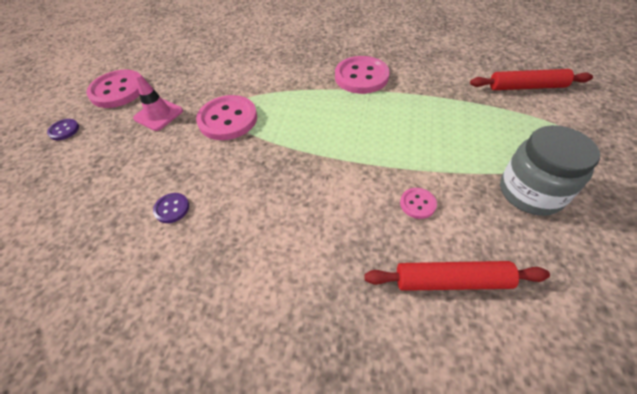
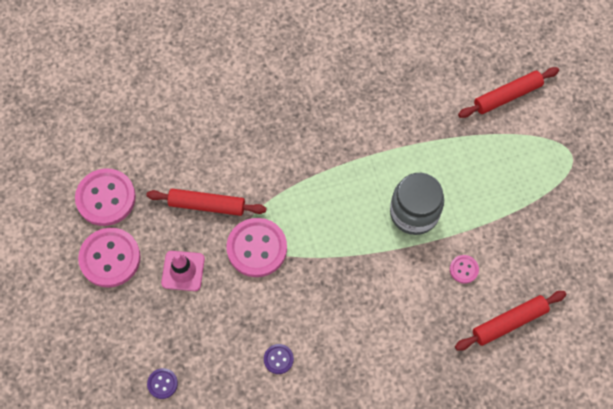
camera: 30 degrees left, 15 degrees up
(64, 130) = (103, 329): purple button -> purple button (162, 384)
(215, 82) = (207, 205): none -> red rolling pin
(361, 77) = (352, 139): pink button -> pink button (106, 198)
(530, 192) = (539, 222): grey jar -> grey jar (414, 213)

